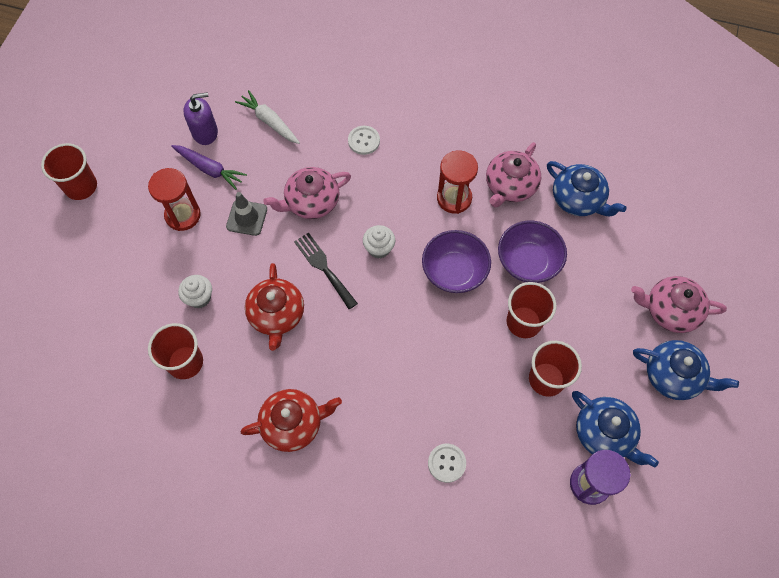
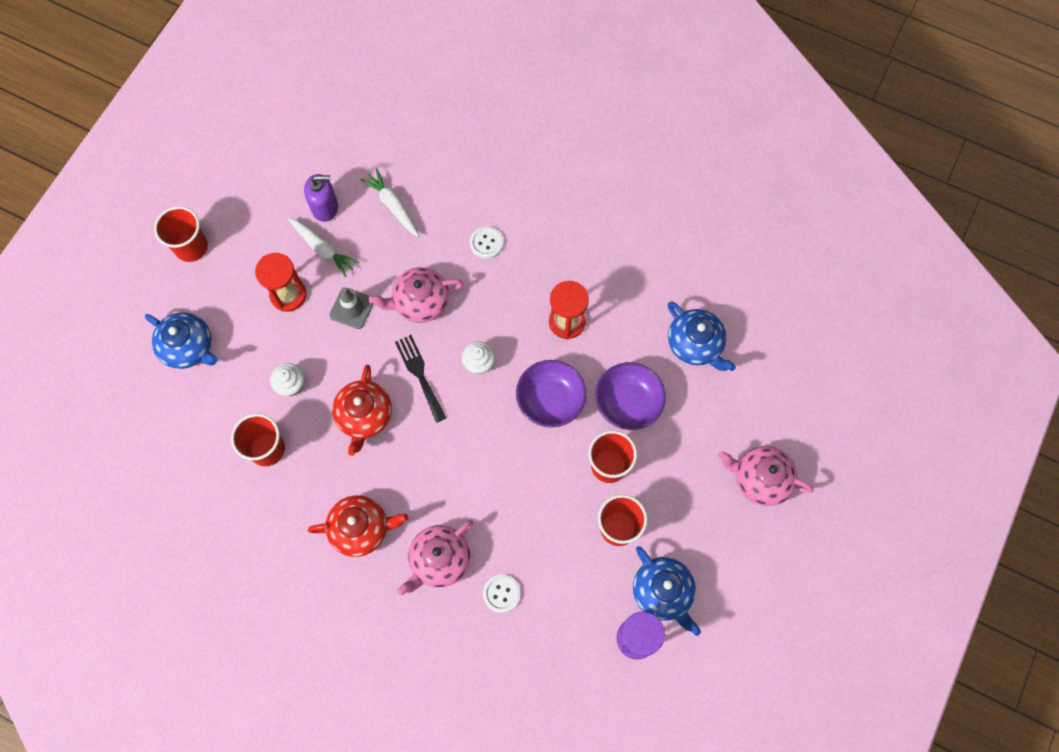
camera: 10 degrees right, 5 degrees up
(209, 169) = (323, 249): purple carrot -> white carrot
(510, 186) = (628, 318): pink teapot -> pink teapot (439, 560)
(673, 376) = (746, 547): blue teapot -> blue teapot (188, 347)

